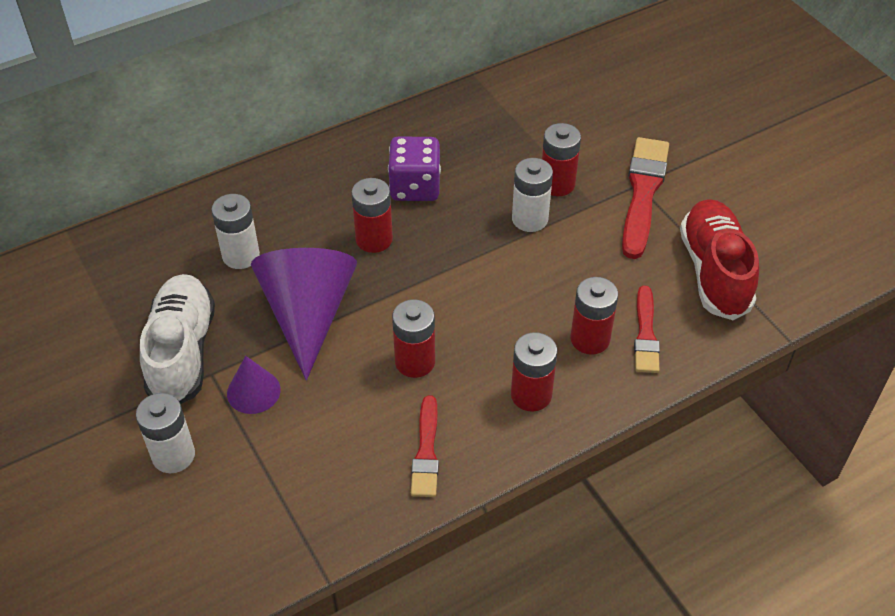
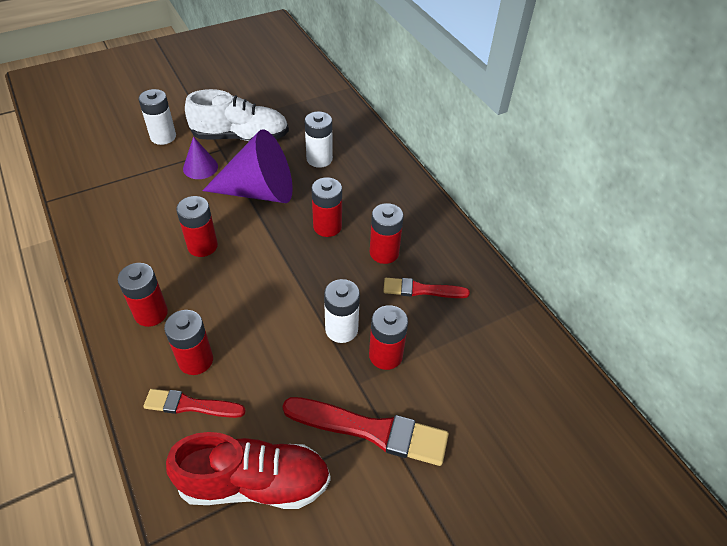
camera: 90 degrees right, 0 degrees up
(415, 187) = (384, 253): purple dice -> red battery
(426, 451) = (122, 249): red brush -> red brush (421, 290)

